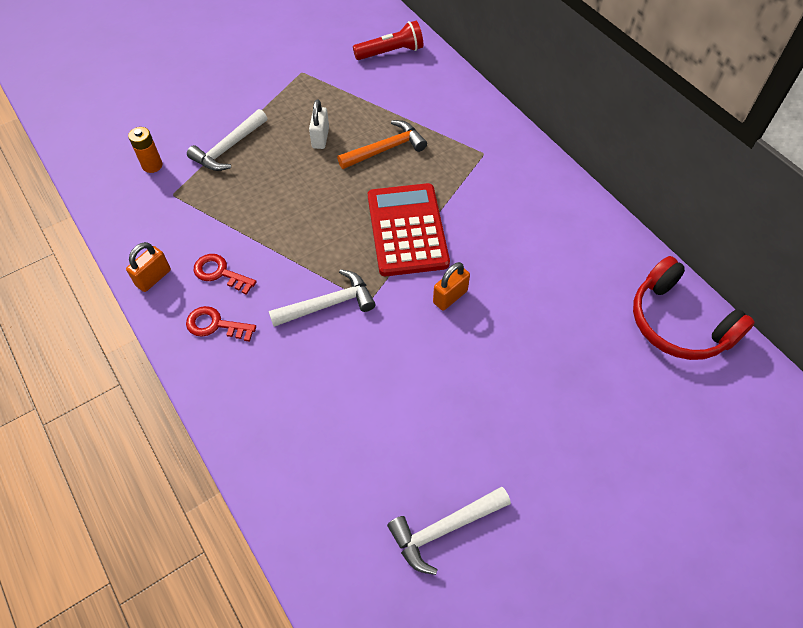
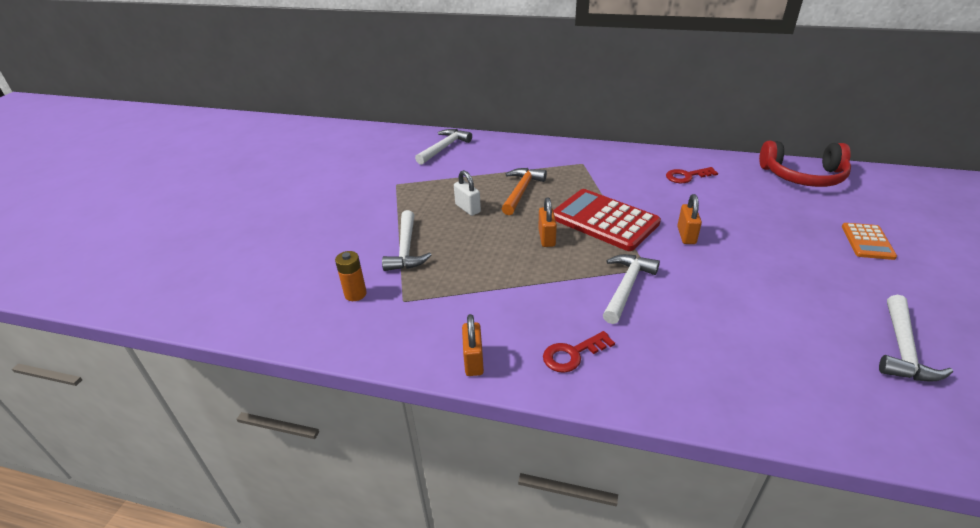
camera: 40 degrees left, 20 degrees down
(220, 273) = (522, 321): red key -> red key (686, 176)
(337, 213) = (546, 238): none -> orange padlock
(391, 52) = (444, 148): red flashlight -> white hammer
(603, 433) = (867, 242): none -> orange calculator

